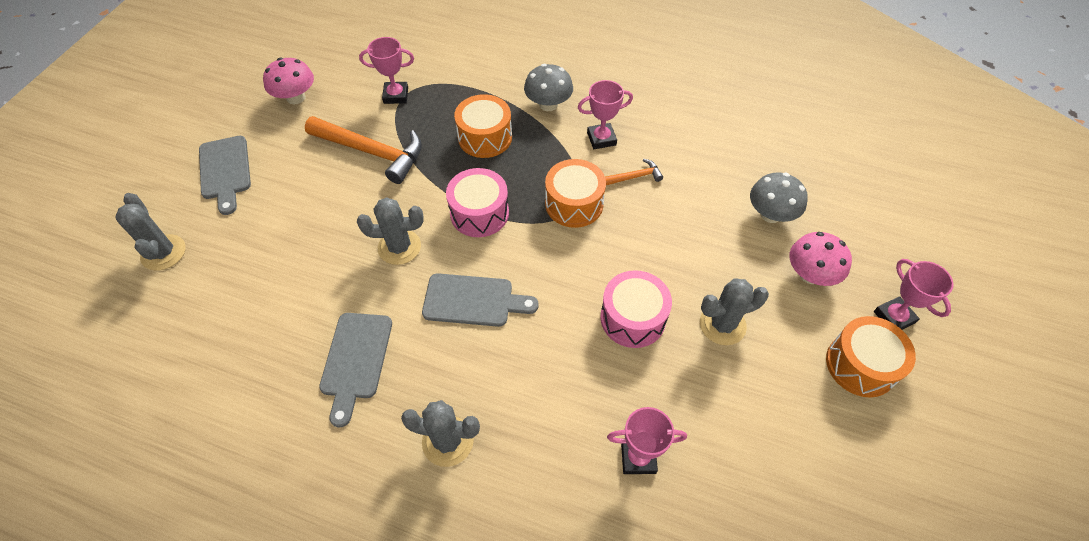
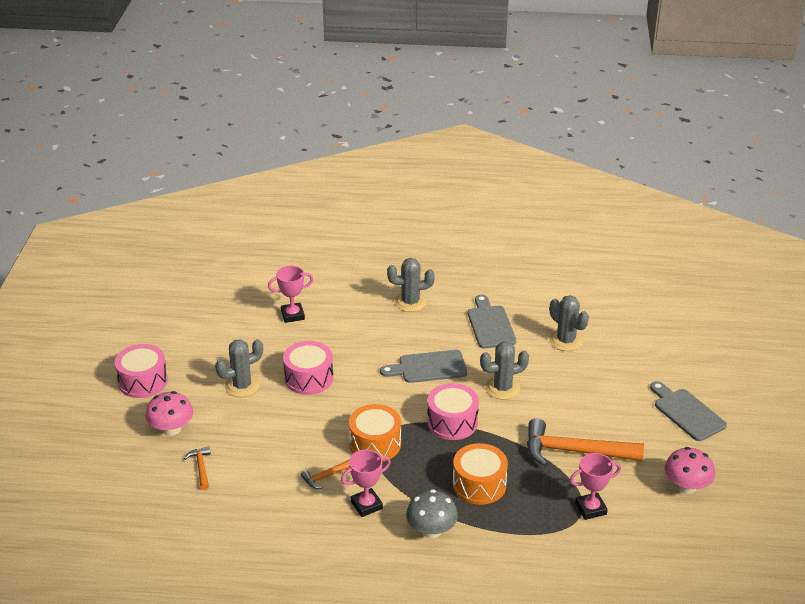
camera: 165 degrees right, 20 degrees down
(163, 252) = (675, 353): grey cactus -> grey cactus (566, 341)
(770, 214) = (201, 468): grey mushroom -> orange hammer
(860, 365) = (143, 381): orange drum -> pink drum
(894, 317) = (110, 413): pink trophy -> none

